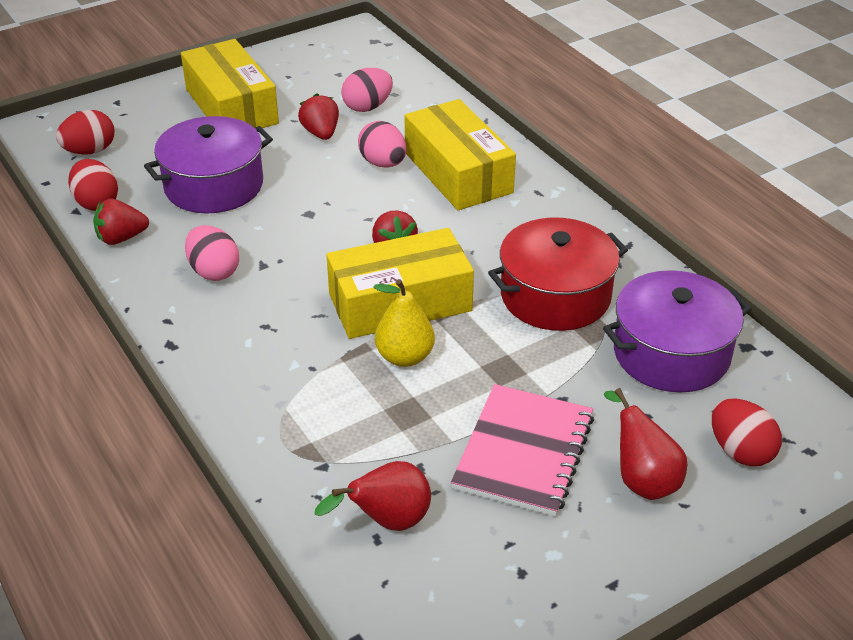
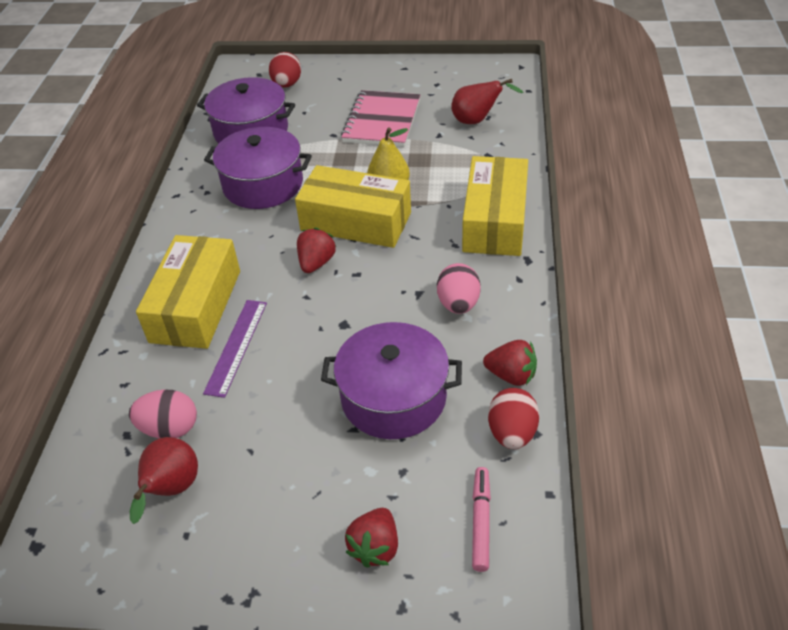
camera: 140 degrees left, 5 degrees up
(90, 151) = (481, 522): red egg -> pink marker
(231, 106) = (288, 513): yellow box -> yellow box (495, 221)
(321, 133) = (246, 415): red strawberry -> red strawberry (375, 547)
(383, 163) = (236, 346): pink egg -> purple ruler
(523, 452) = (382, 121): pink notebook -> pink notebook turned 45 degrees counterclockwise
(555, 296) = (263, 184): red pot -> purple pot
(642, 479) = (343, 92): red pear -> red pear (171, 490)

